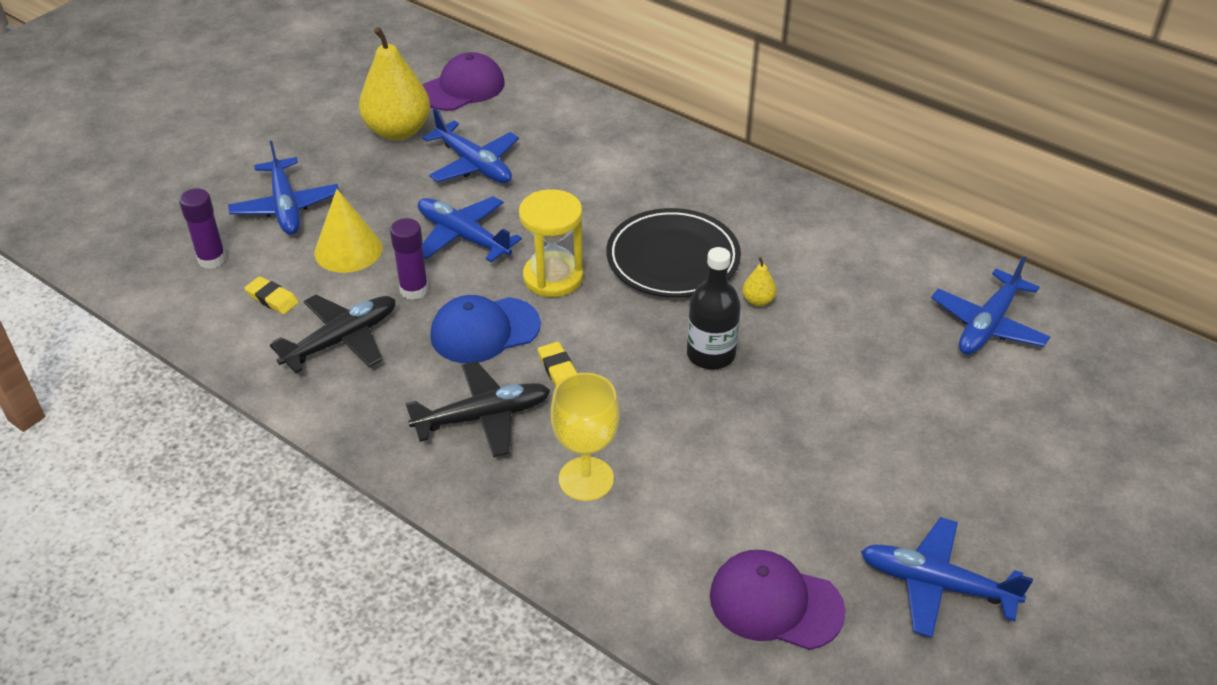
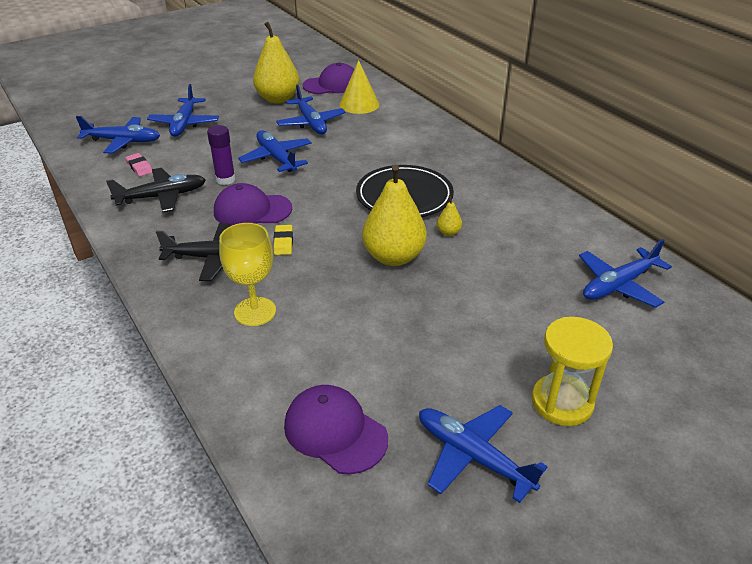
camera: 20 degrees right, 5 degrees down
(212, 259) = (122, 141): purple glue stick -> blue plane
(272, 299) = (139, 167): yellow eraser -> pink eraser
(348, 250) = (203, 151): yellow cone -> yellow cone (359, 104)
(484, 330) = (252, 210): blue cap -> purple cap
(553, 277) = (317, 190): yellow hourglass -> yellow hourglass (562, 402)
(711, 354) = (393, 257): black bottle -> yellow pear

